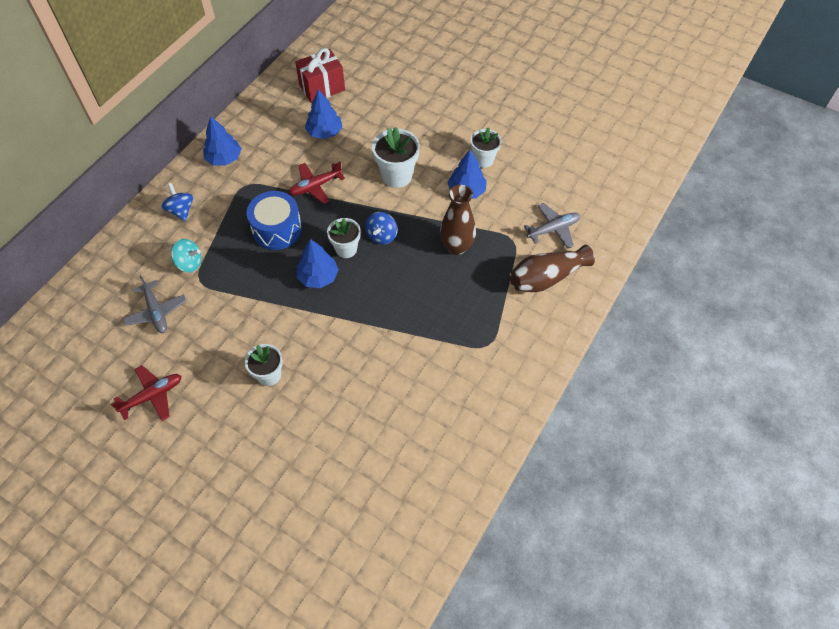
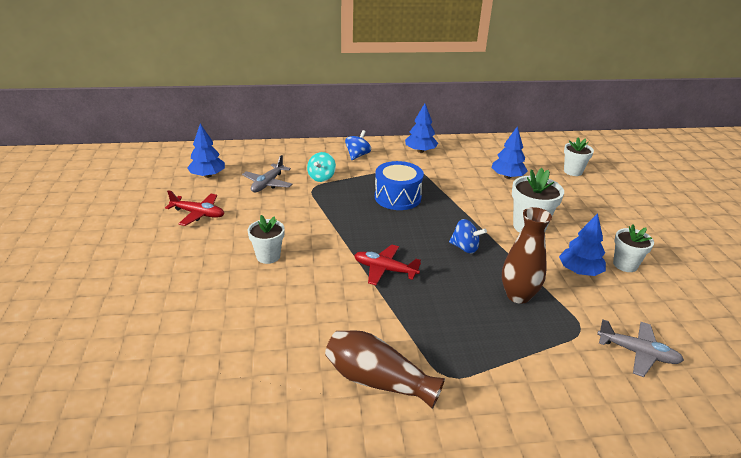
camera: 50 degrees right, 25 degrees down
(189, 263) = (321, 177): turquoise spinning top -> turquoise spinning top turned 45 degrees clockwise
(315, 186) = (458, 195): red plane -> red plane (384, 270)
(318, 277) = (384, 235): blue tree -> blue tree (207, 175)
(322, 87) = (540, 158): red gift -> none
(346, 249) = (426, 236): white flower pot -> white flower pot (573, 171)
(382, 236) = (465, 248): blue spinning top -> blue spinning top turned 135 degrees counterclockwise
(546, 278) = (579, 380): brown vase -> brown vase (378, 381)

